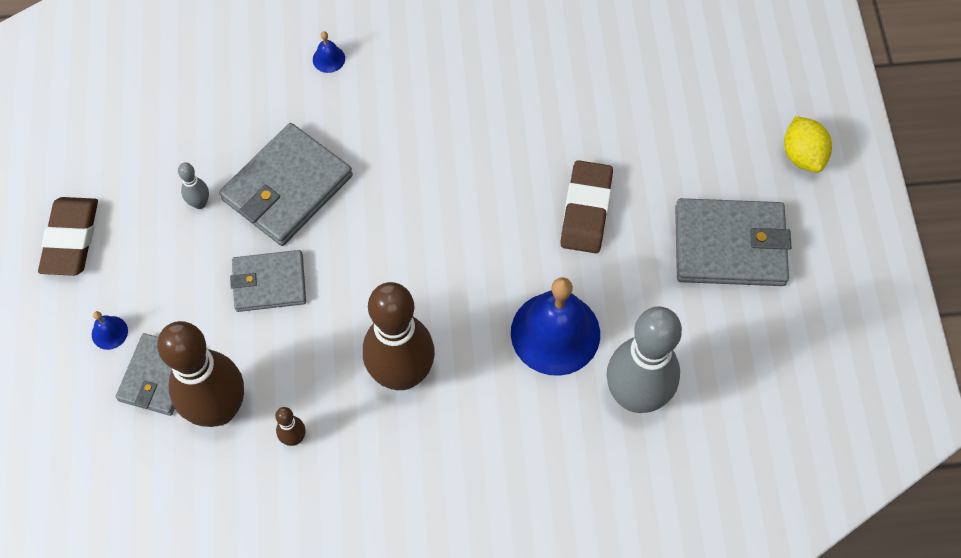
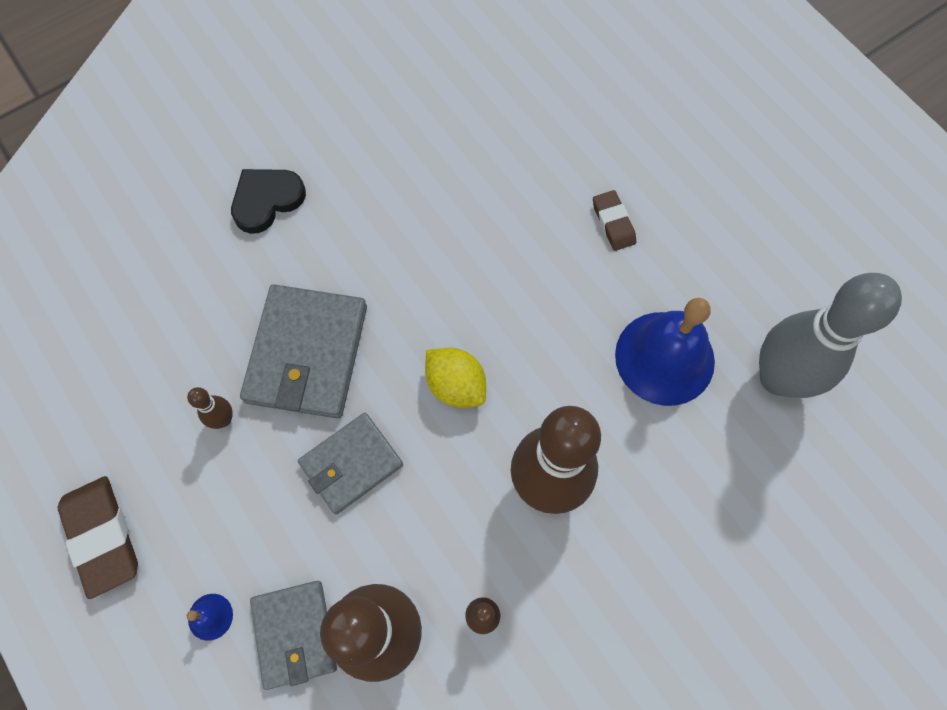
camera: 30 degrees left, 5 degrees up
(200, 203) = (223, 419): grey bowling pin -> brown bowling pin
(328, 59) = (267, 200): blue bell -> black heart
(586, 210) = (613, 223): brown eraser -> brown eraser, size x0.59
(729, 246) = (762, 189): grey wallet -> none
(802, 155) = (766, 74): yellow lemon -> yellow lemon (456, 385)

